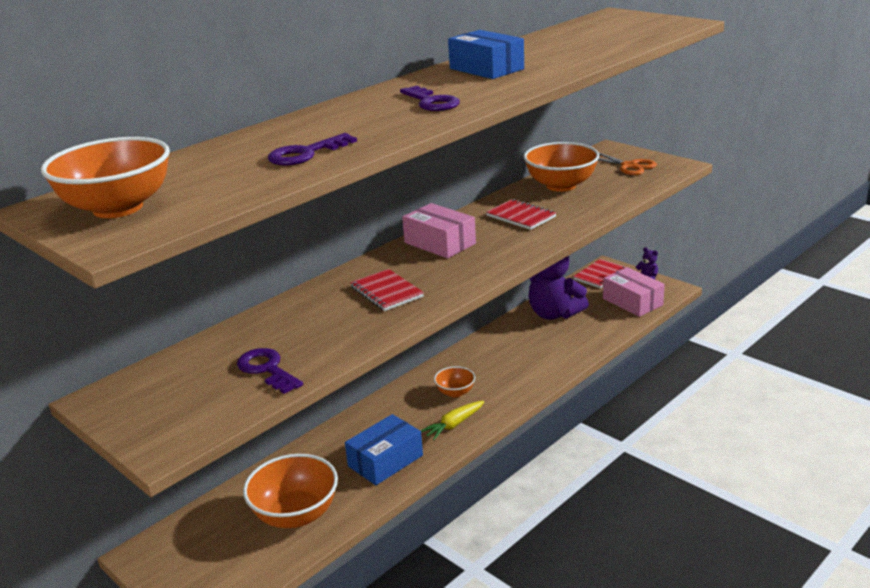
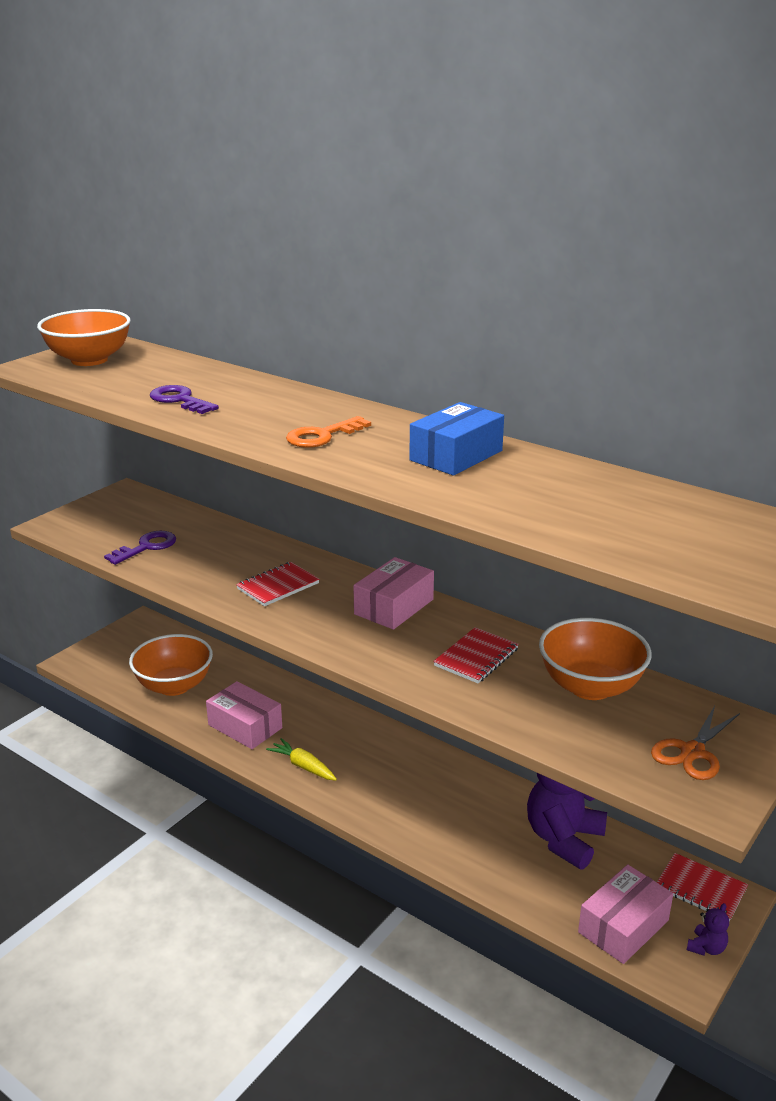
camera: 80 degrees right, 0 degrees up
(385, 461) = (245, 726): blue box -> pink box
(431, 102) = (322, 436): purple key -> orange key
(455, 392) = (364, 762): orange bowl -> none

